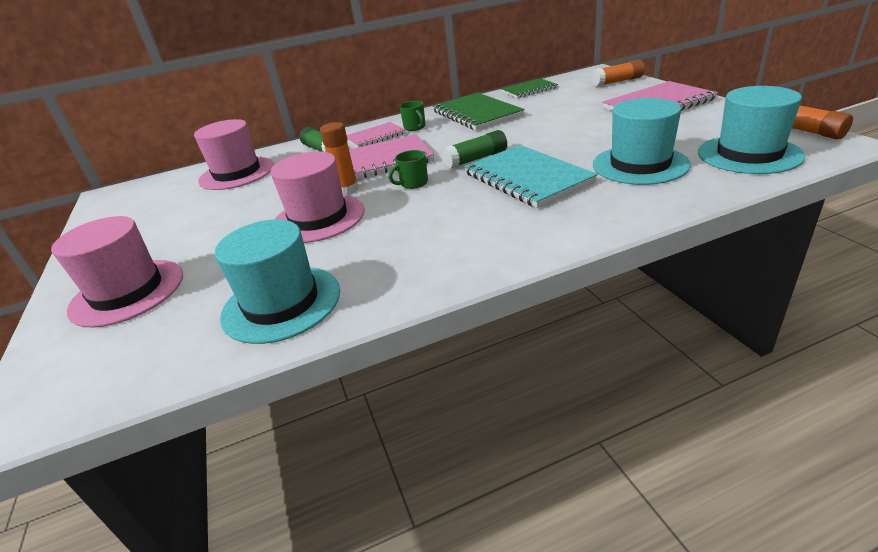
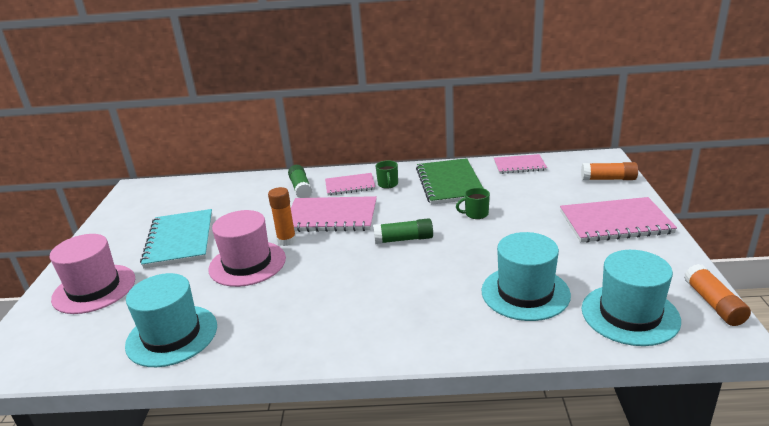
camera: 20 degrees right, 5 degrees down
(237, 173) = (227, 194): pink hat -> none
(413, 183) = (337, 250): green mug -> green mug (476, 214)
(527, 178) = (423, 275): turquoise notebook -> turquoise notebook (180, 240)
(529, 90) = (519, 165): green notebook -> pink notebook

